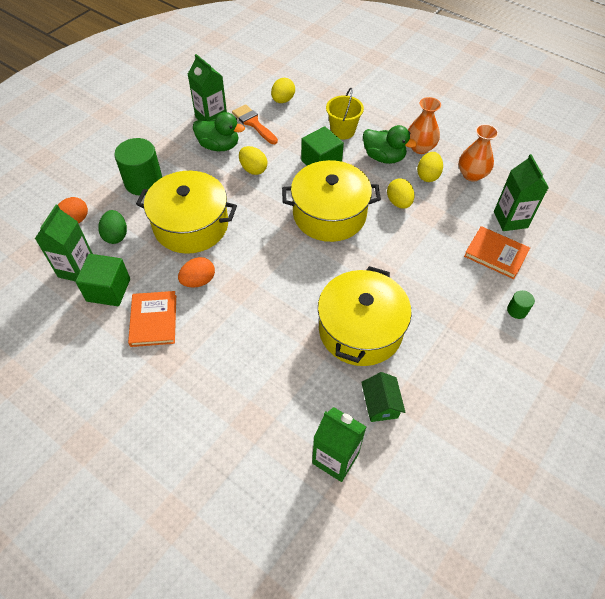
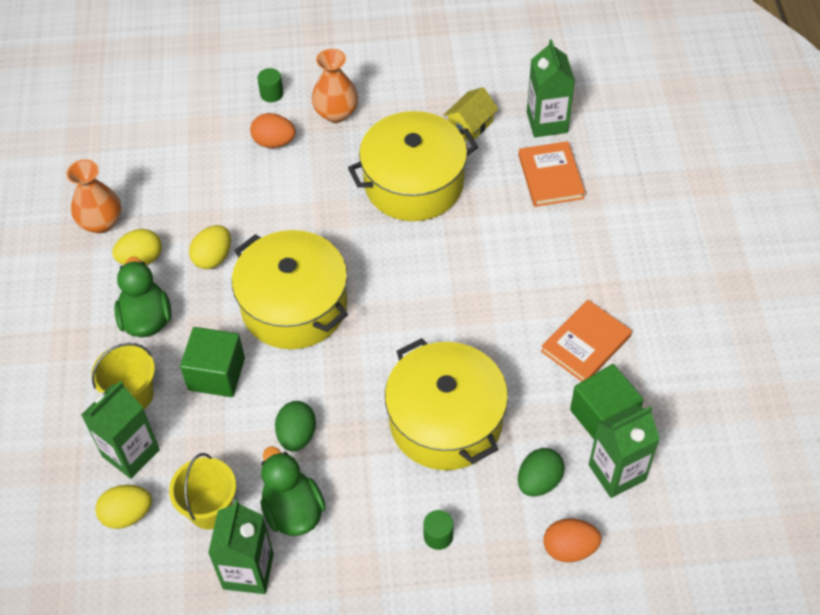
camera: 130 degrees left, 0 degrees up
(143, 182) = (438, 536): green cylinder -> green cylinder, size x0.46
(198, 281) = (504, 348): orange egg -> orange egg (274, 142)
(253, 123) = (210, 509): orange brush -> yellow bucket
(253, 169) = (297, 435): yellow egg -> green egg
(380, 404) = (470, 125): green house -> yellow house
(420, 147) = (94, 296): orange vase -> orange vase (336, 113)
(496, 254) = (212, 141): orange book -> orange book (550, 176)
(510, 219) = (148, 155): green carton -> green carton (131, 453)

